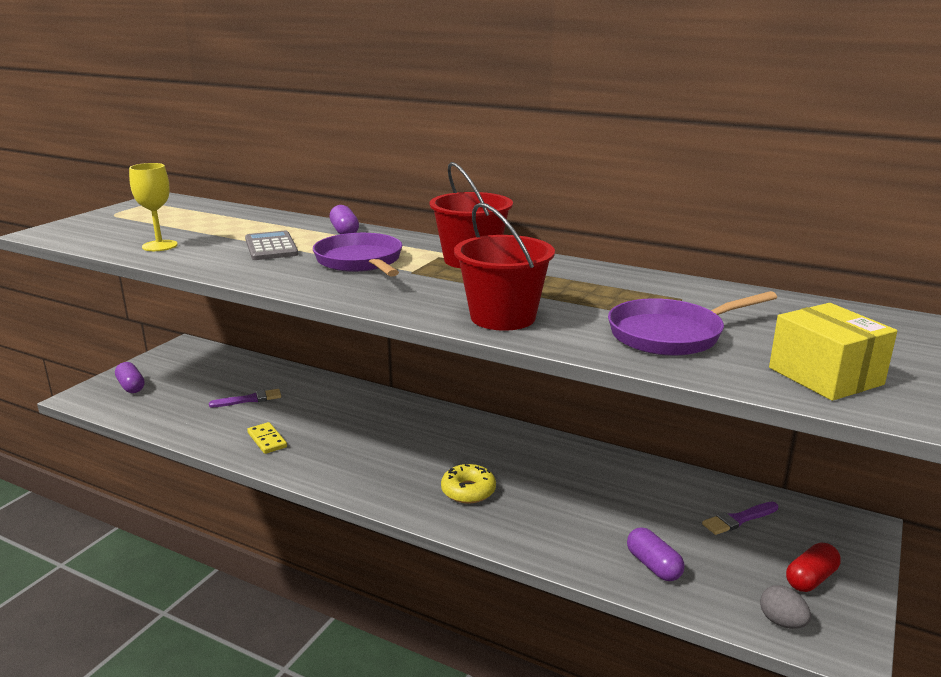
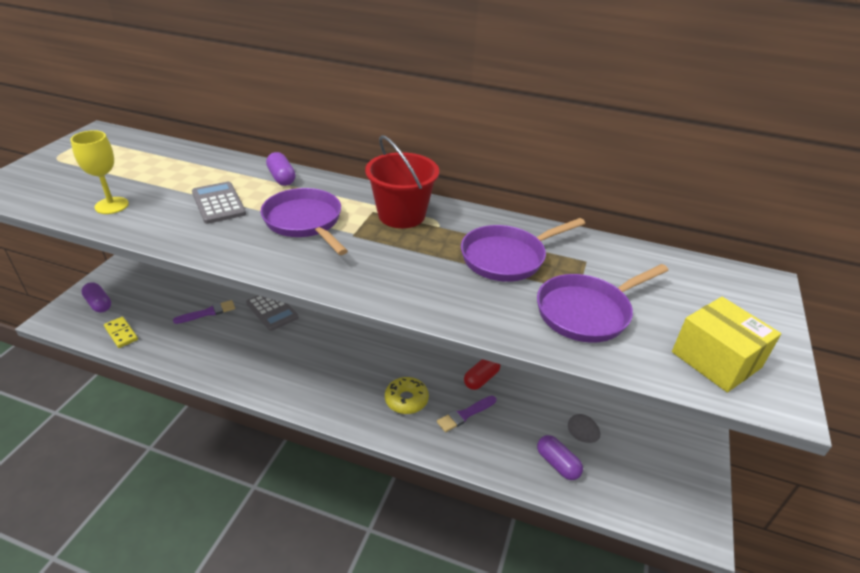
camera: 10 degrees left, 15 degrees up
(267, 440) = (231, 357): yellow domino -> yellow domino (121, 333)
(323, 401) = (272, 310): none -> grey calculator
(503, 317) = (445, 296): red bucket -> none
(585, 293) = (507, 257): none -> purple pan
(738, 519) = (613, 411): purple brush -> purple brush (465, 414)
(782, 622) = (655, 509): grey egg -> grey egg (581, 436)
(811, 579) = (670, 465): red capsule -> red capsule (481, 379)

